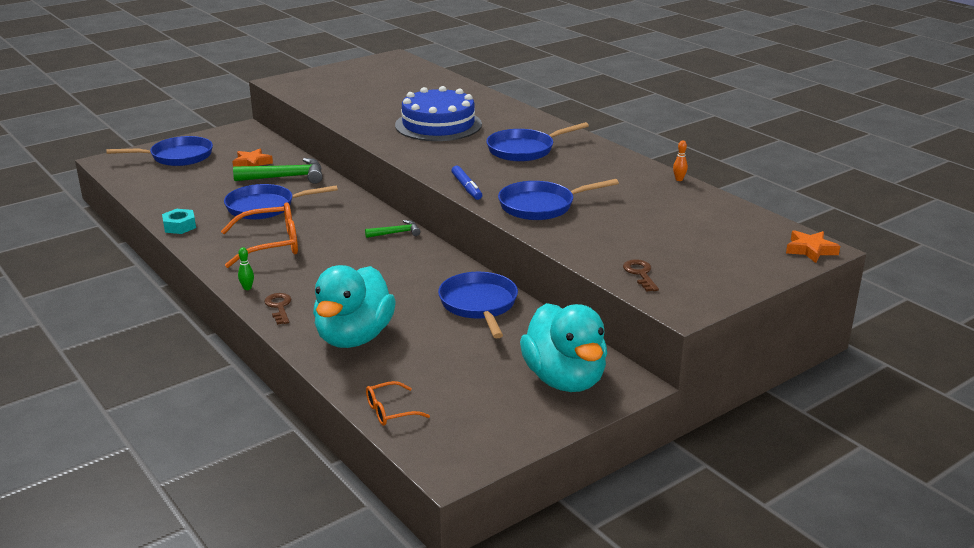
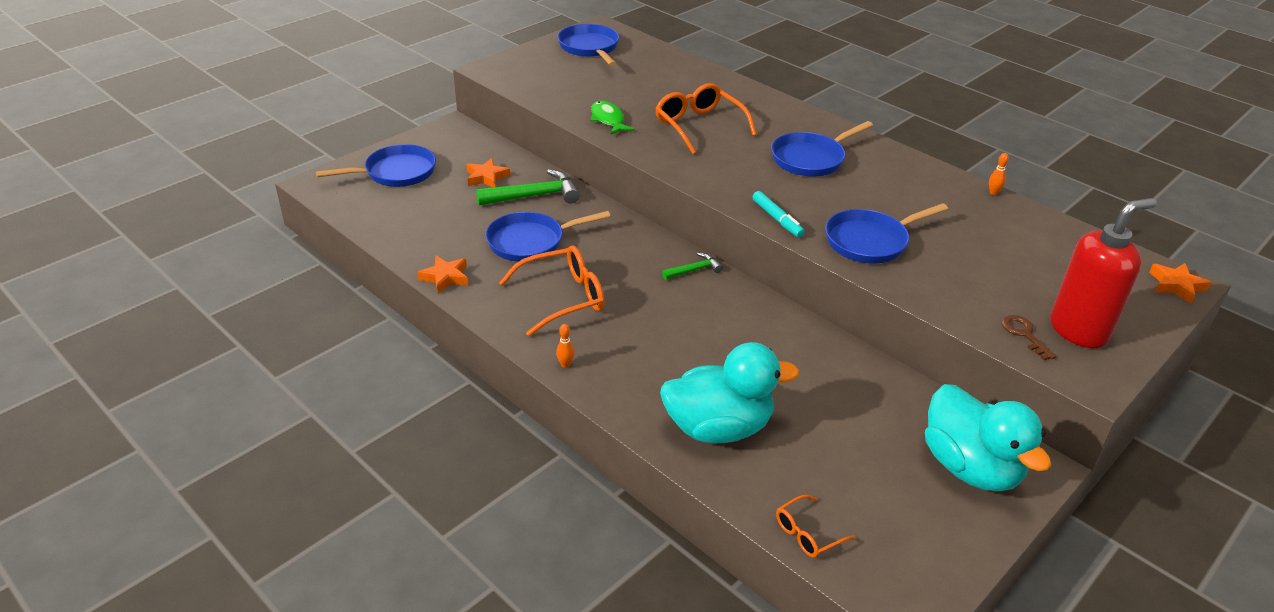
camera: 10 degrees left, 10 degrees up
(179, 226) = (445, 277): turquoise nut -> orange star
(247, 288) = (565, 365): green bowling pin -> orange bowling pin
(279, 307) = (614, 390): brown key -> none
(354, 337) = (718, 428): turquoise duck -> turquoise duck turned 105 degrees counterclockwise
(360, 117) = (608, 119): none -> green fish
(438, 125) = (699, 126): blue cake -> orange glasses
(466, 187) = (777, 219): blue marker -> turquoise marker
(479, 305) = (832, 368): blue pan -> blue pan (590, 48)
(693, 274) = (1078, 330): none -> red soap dispenser

